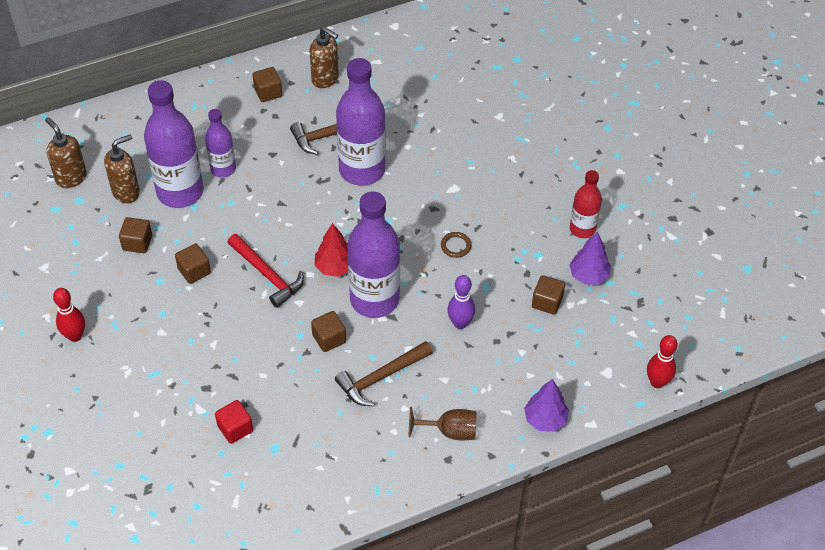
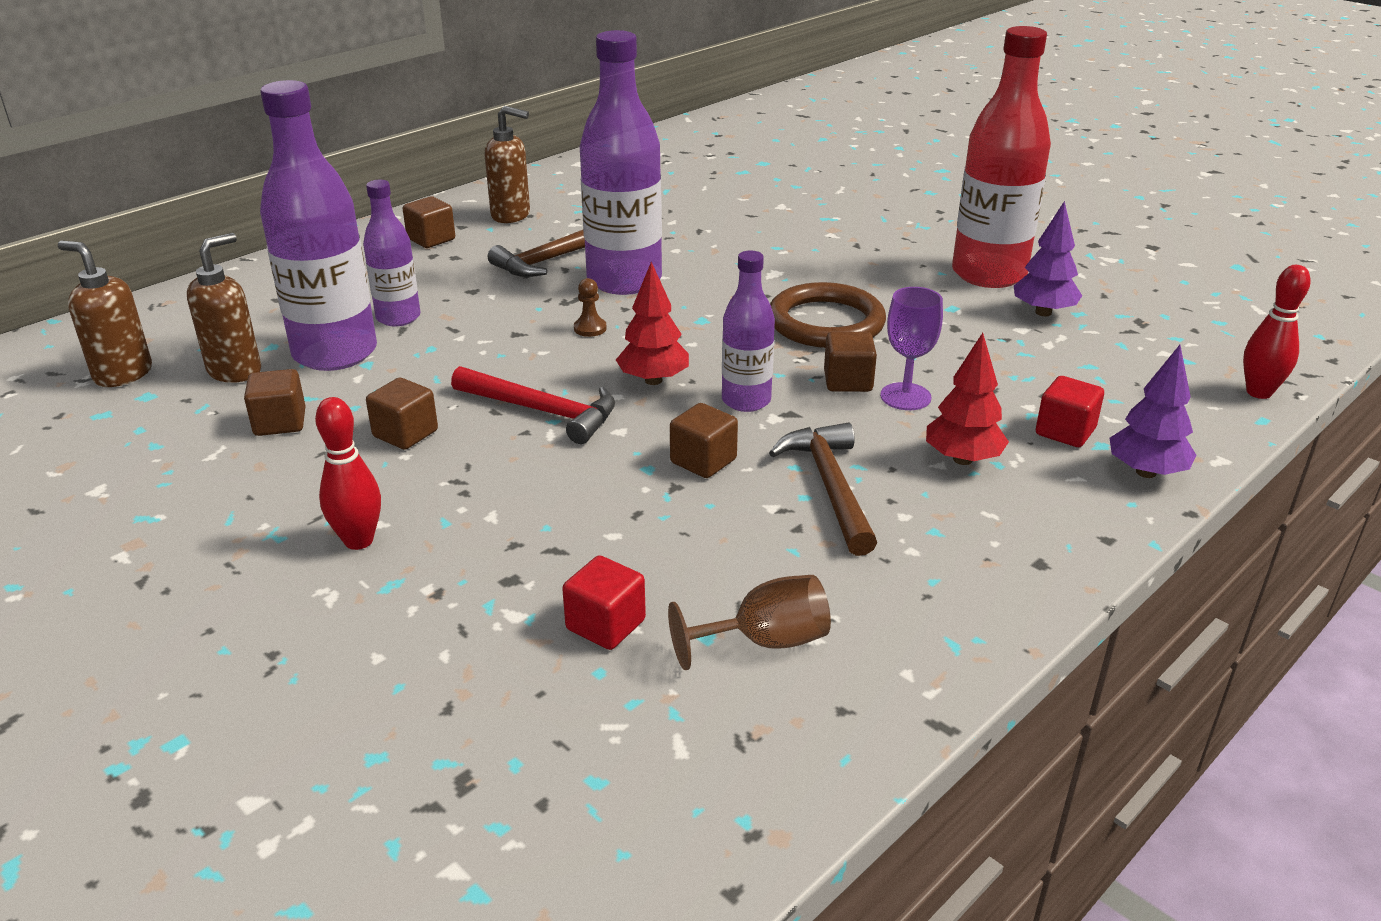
camera: 20 degrees left, 20 degrees down
(75, 336) = (194, 569): red bowling pin -> red bowling pin (358, 540)
(322, 211) = (590, 328): none -> brown pawn
(374, 299) = (746, 401): purple bottle -> purple bottle, size x0.56
(381, 377) = (831, 487): brown hammer -> brown hammer turned 135 degrees clockwise
(450, 431) = (1009, 525): brown goblet -> brown goblet (765, 642)
(456, 246) = (826, 322): brown ring -> brown ring, size x2.29
(458, 380) = (962, 459): none -> red tree
(460, 323) = (905, 397): purple bowling pin -> purple goblet
(526, 377) = (1065, 432): none -> red cube
(547, 302) = (1013, 348): brown cube -> brown cube (848, 381)
(582, 229) = (988, 274): red bottle -> red bottle, size x1.80

